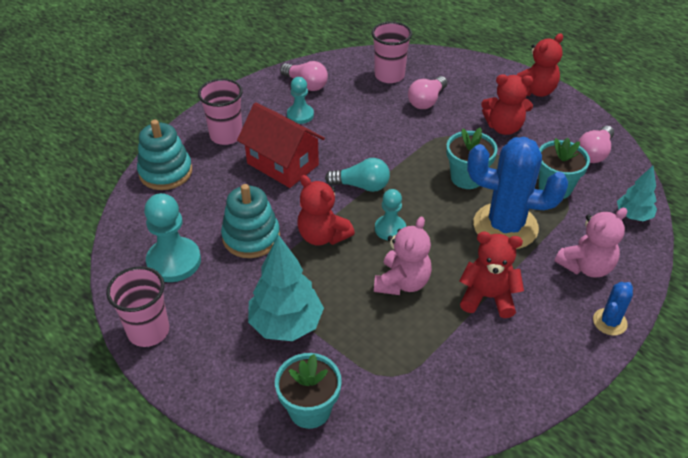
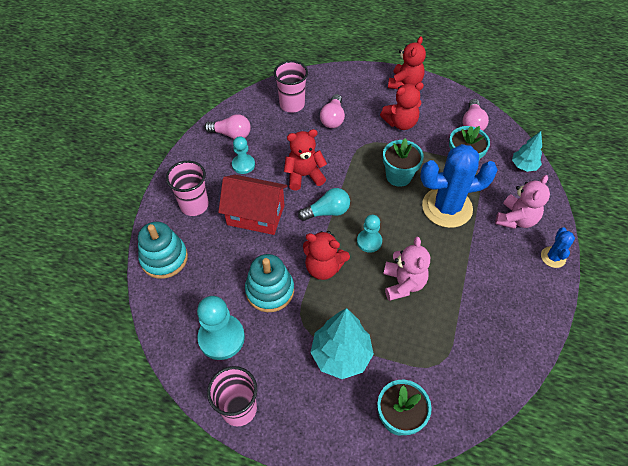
camera: 25 degrees left, 10 degrees up
(488, 297) = (467, 271): red teddy bear -> red teddy bear (304, 176)

